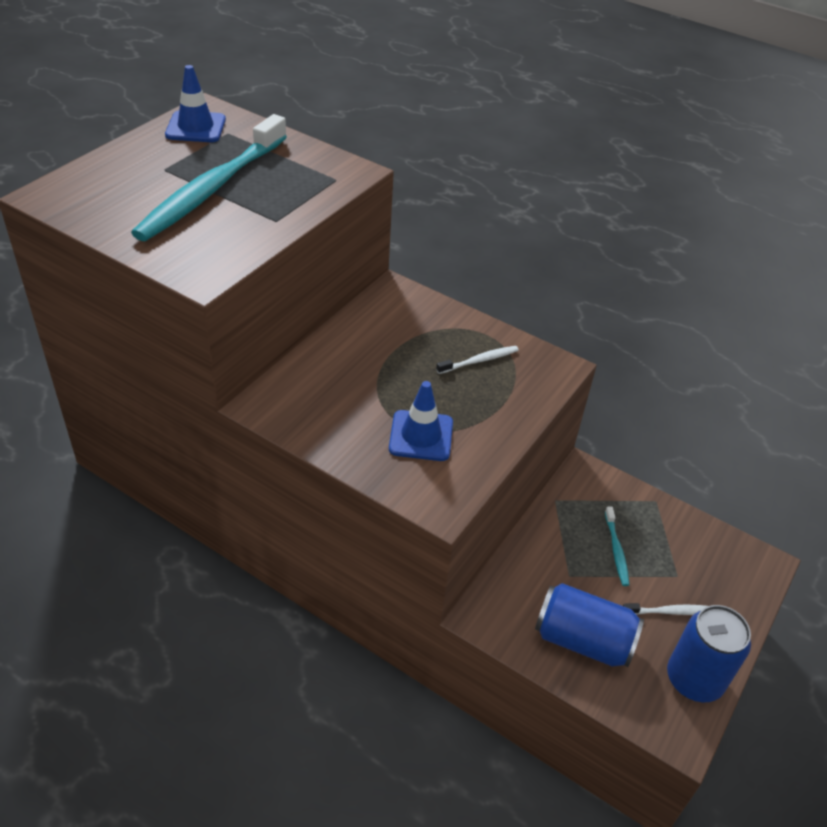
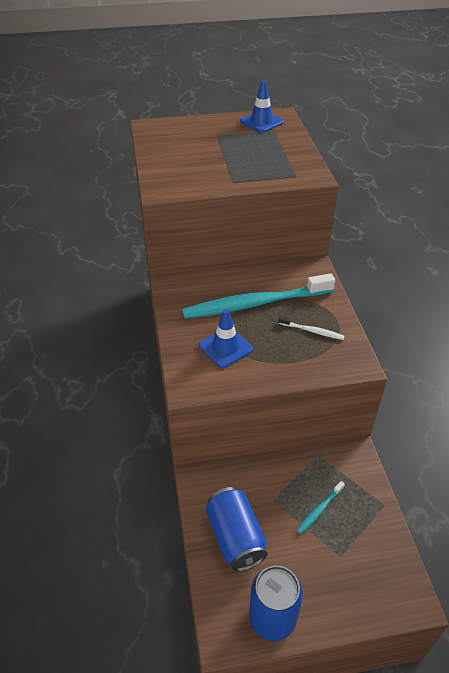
camera: 50 degrees right, 0 degrees up
(212, 189) = (225, 153): turquoise toothbrush -> turquoise toothbrush (255, 304)
(670, 612) = (308, 571): white toothbrush -> none

